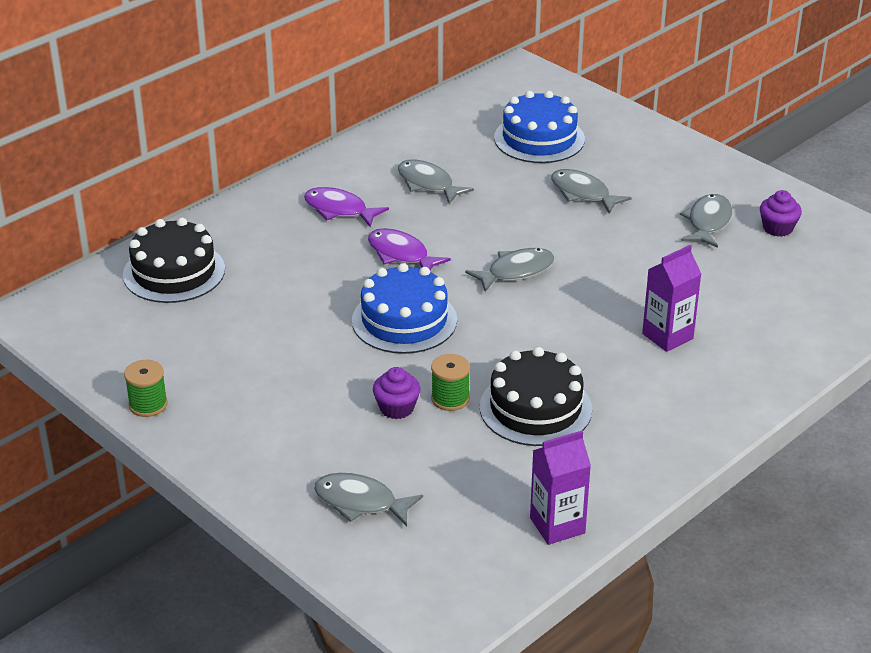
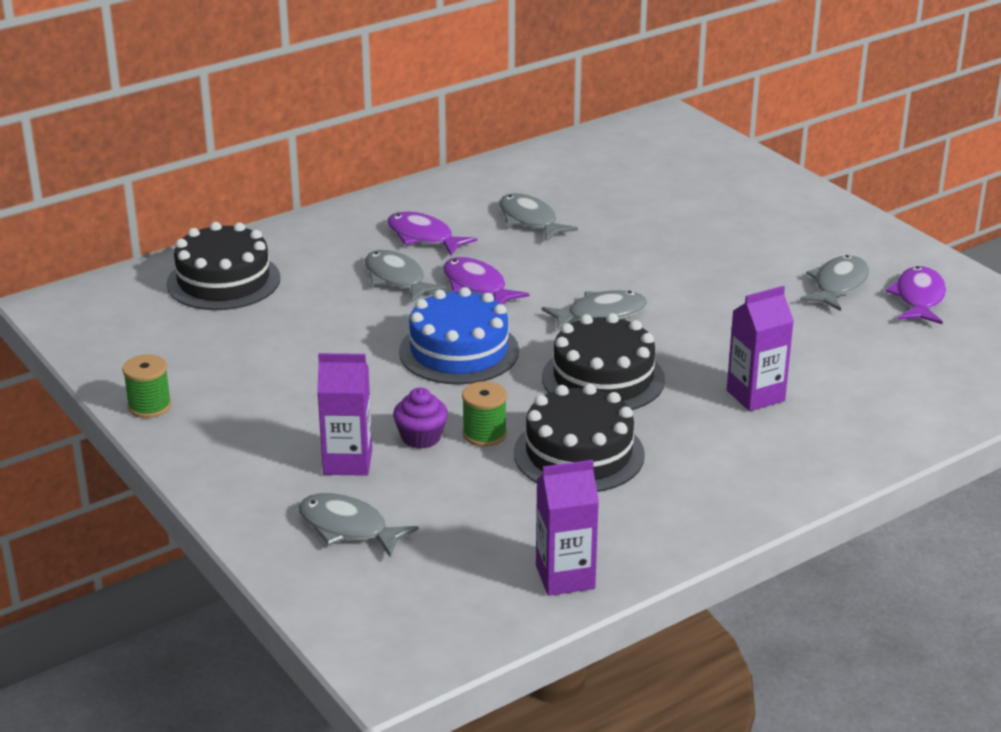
camera: 10 degrees right, 5 degrees down
(340, 439) = (347, 462): none -> purple carton
(535, 333) = (603, 378): none -> black cake
(539, 138) = (669, 187): blue cake -> none
(583, 193) = (702, 244): grey fish -> grey fish (397, 279)
(777, 228) = (919, 298): purple cupcake -> purple fish

